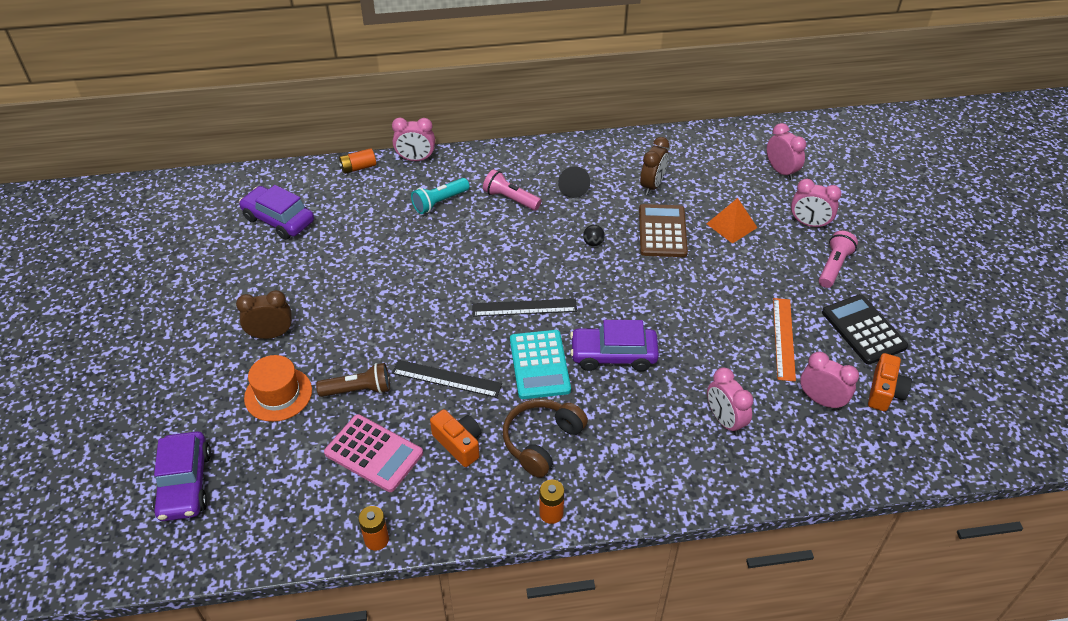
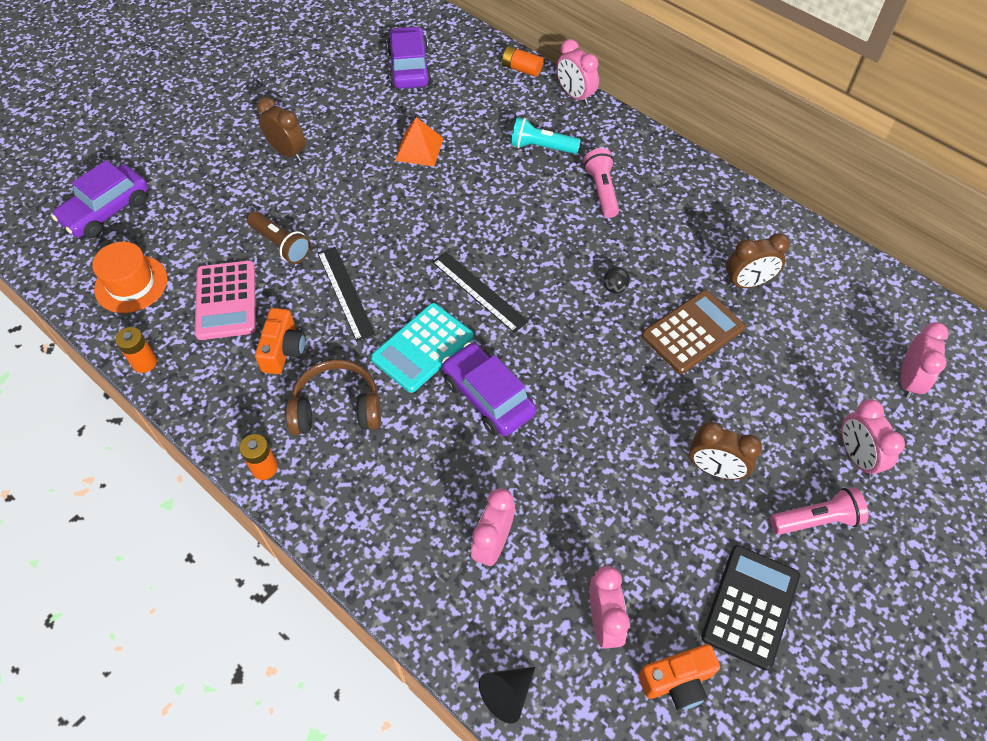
camera: 50 degrees right, 10 degrees up
(278, 394) = (233, 200): orange hat -> orange hat (131, 284)
(573, 188) = (669, 225): black cone -> black cone (507, 694)
(731, 225) = (769, 386): orange pyramid -> orange pyramid (419, 149)
(765, 285) = (715, 469): none -> brown clock
(783, 338) = (656, 532): orange ruler -> none

